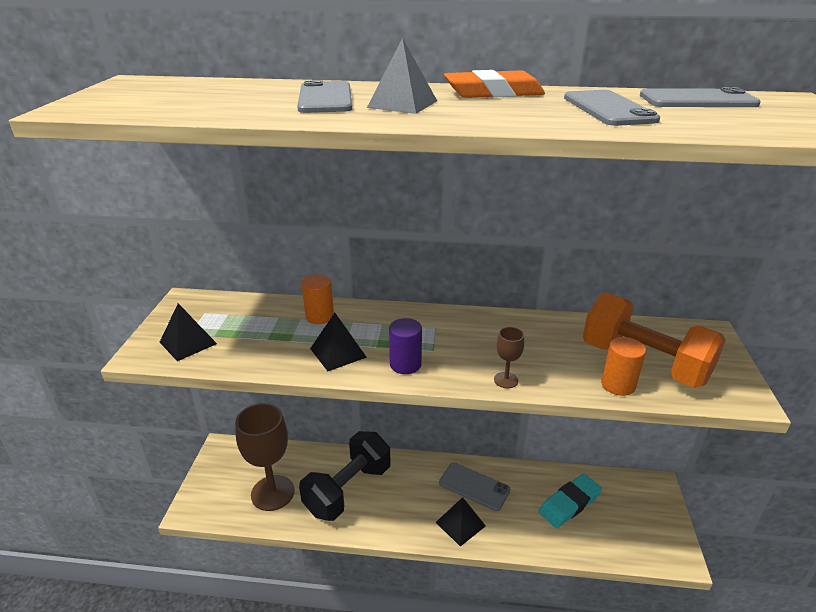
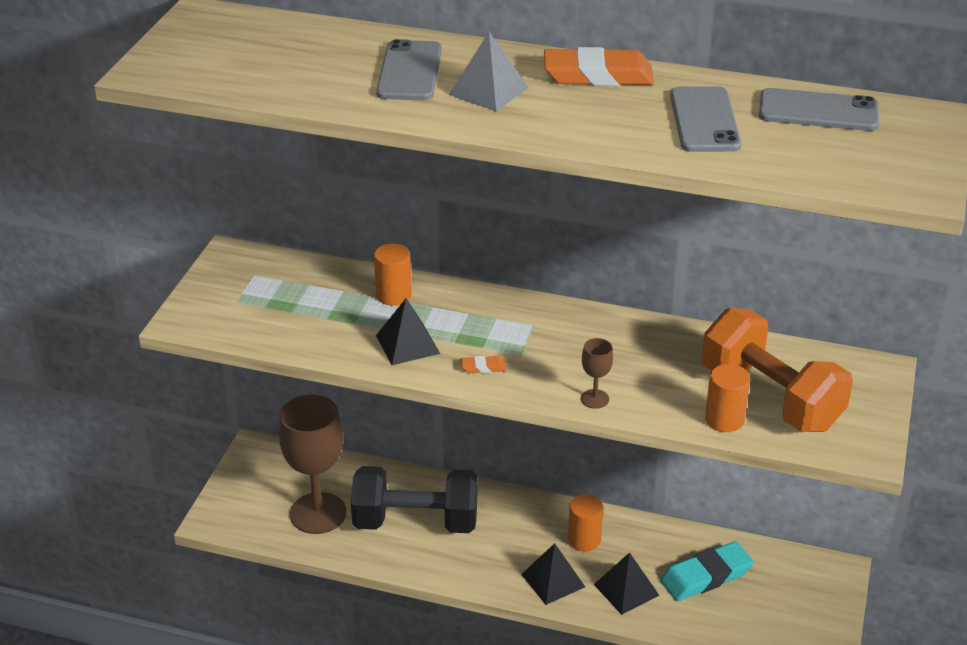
camera: 10 degrees right, 5 degrees up
(188, 343) = (234, 312): black pyramid -> black pyramid (626, 589)
(348, 489) = (416, 522): black dumbbell -> black dumbbell turned 45 degrees clockwise
(405, 364) = (483, 367): purple cylinder -> orange eraser
(474, 486) = (584, 539): grey phone -> orange cylinder

